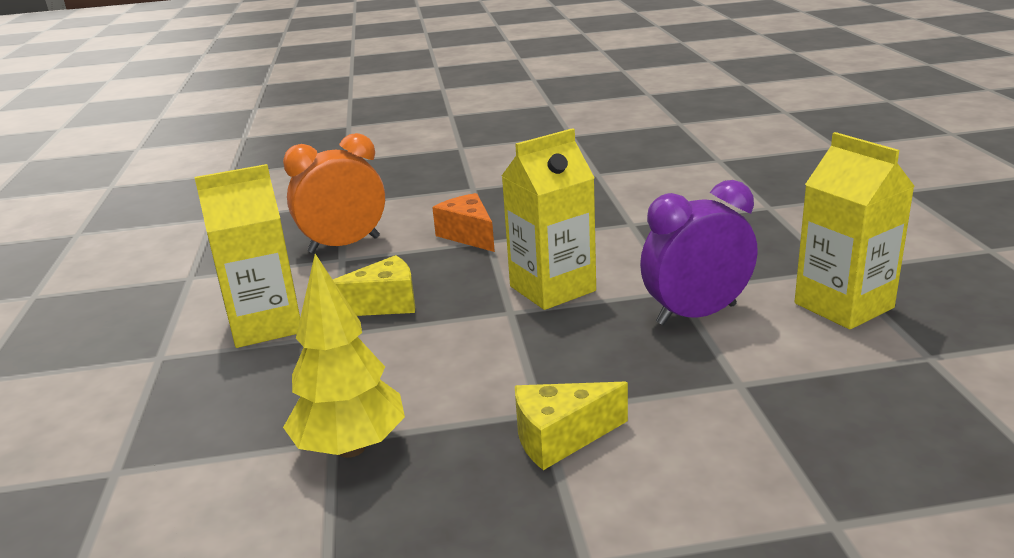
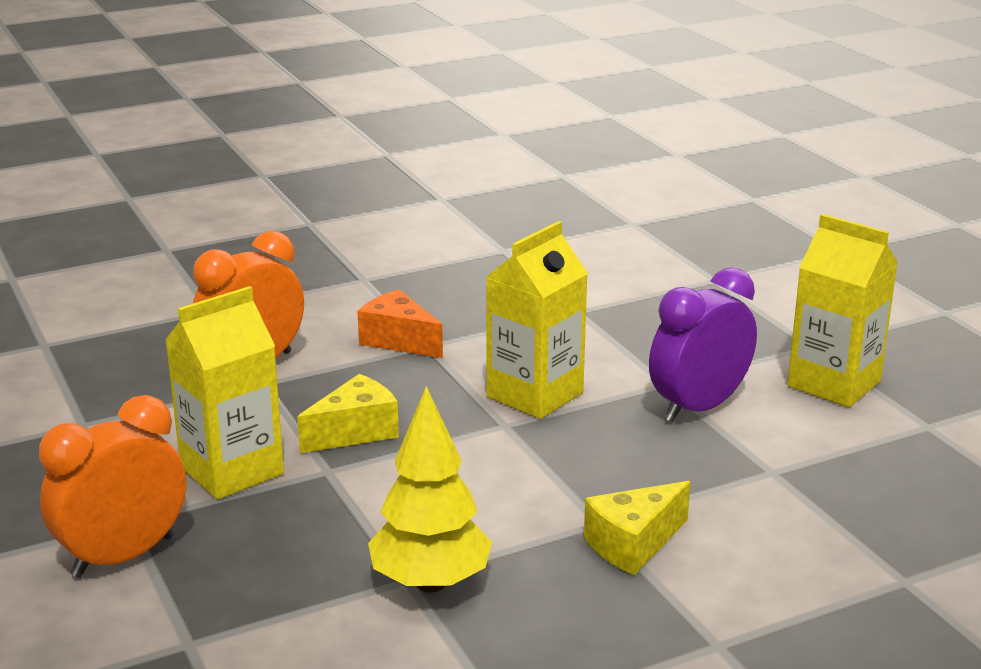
camera: 20 degrees left, 0 degrees up
(130, 386) = (123, 556): none -> orange clock

